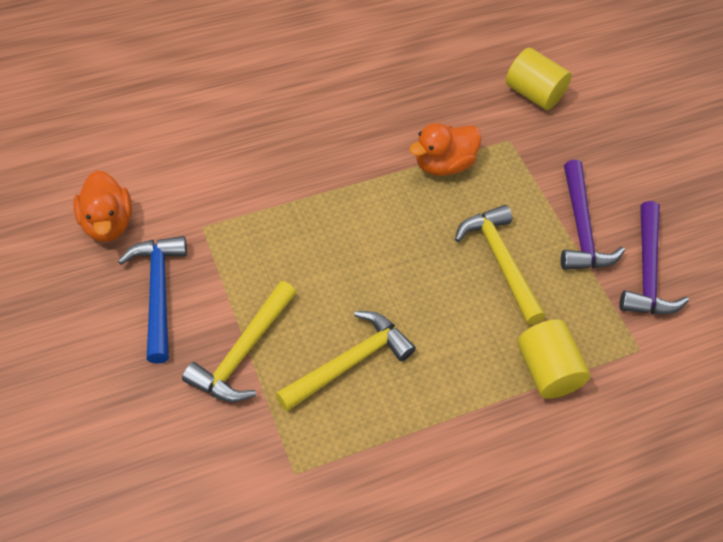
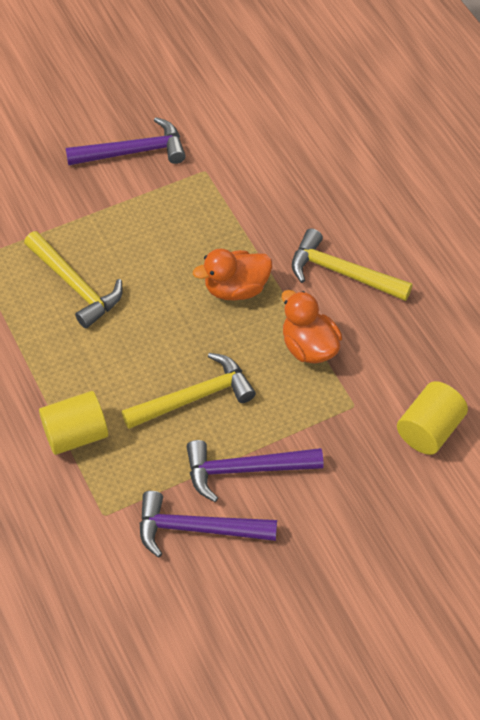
camera: 90 degrees right, 0 degrees up
(107, 223) = (199, 109): orange duck -> orange duck (236, 289)
(158, 293) = (133, 152): blue hammer -> purple hammer
(243, 352) = (81, 213): yellow hammer -> yellow hammer (342, 273)

